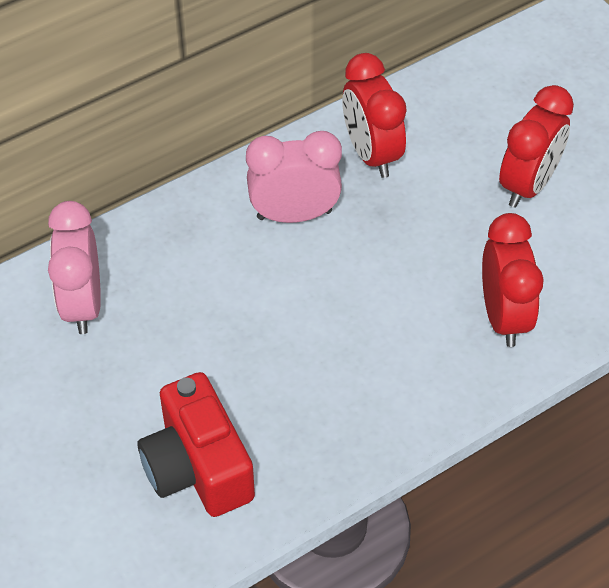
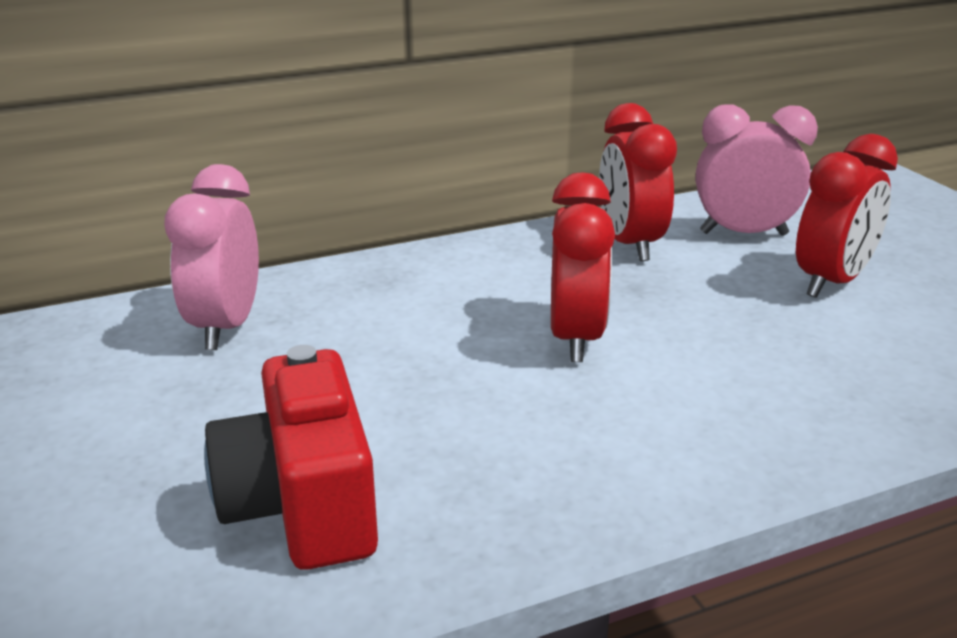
camera: 10 degrees right, 25 degrees down
(294, 215) = (523, 281): pink clock -> pink clock (743, 234)
(503, 316) = (804, 392): red clock -> red clock (575, 338)

